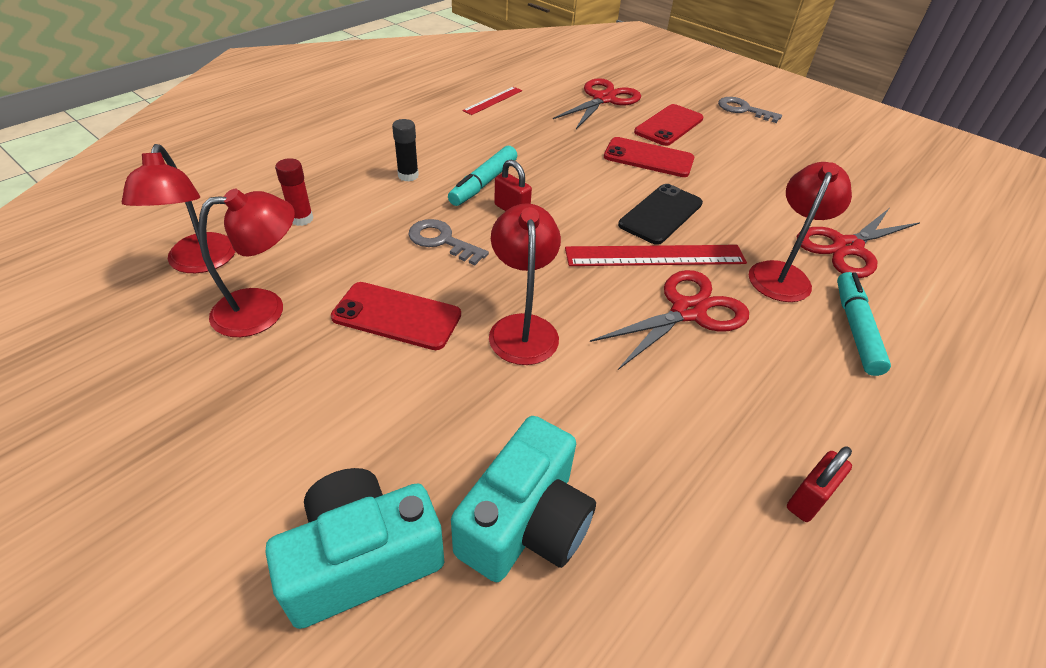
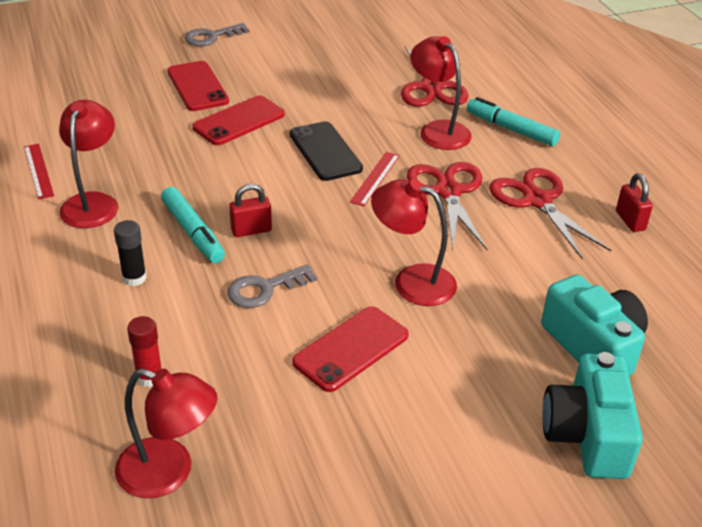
camera: 60 degrees left, 5 degrees down
(264, 309) = (282, 435): red lamp -> red lamp (93, 203)
(604, 99) = (112, 101): red scissors -> red scissors (537, 200)
(655, 255) = (375, 178): red ruler -> red ruler, size x0.58

